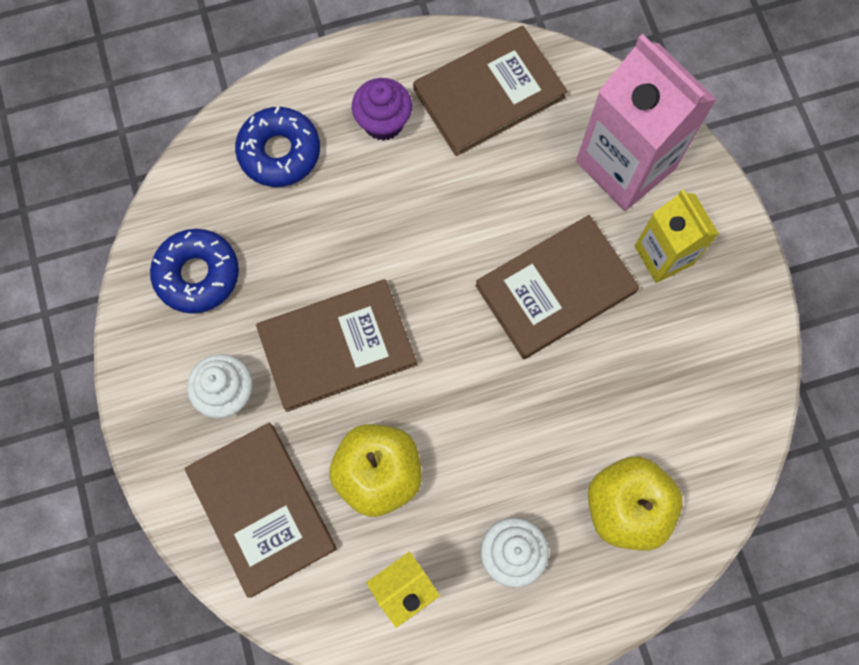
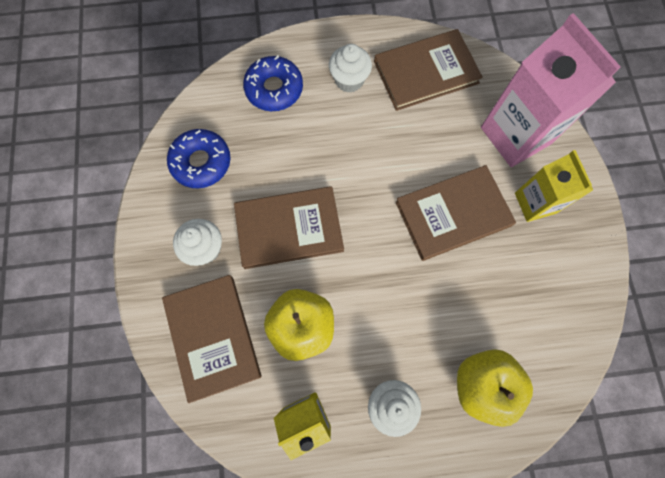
camera: 10 degrees right, 0 degrees up
(383, 122) = (349, 80): purple cupcake -> white cupcake

